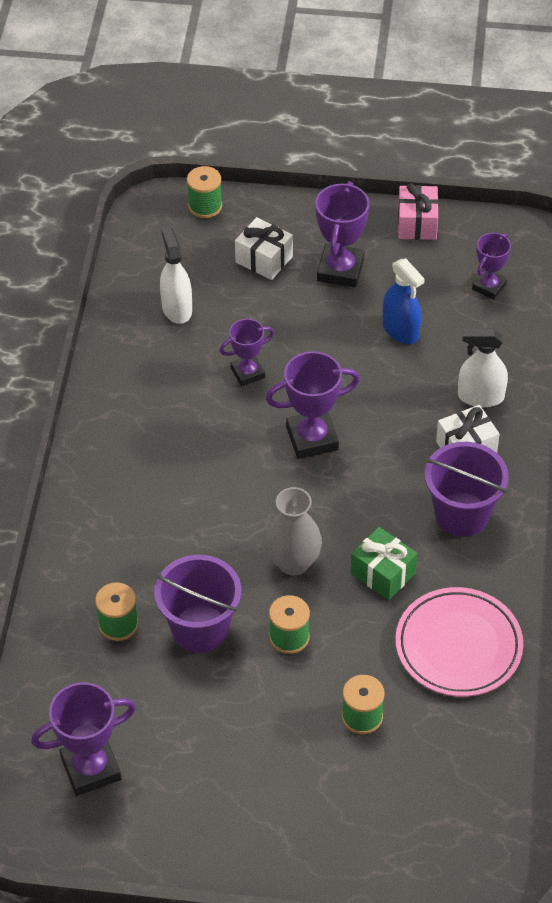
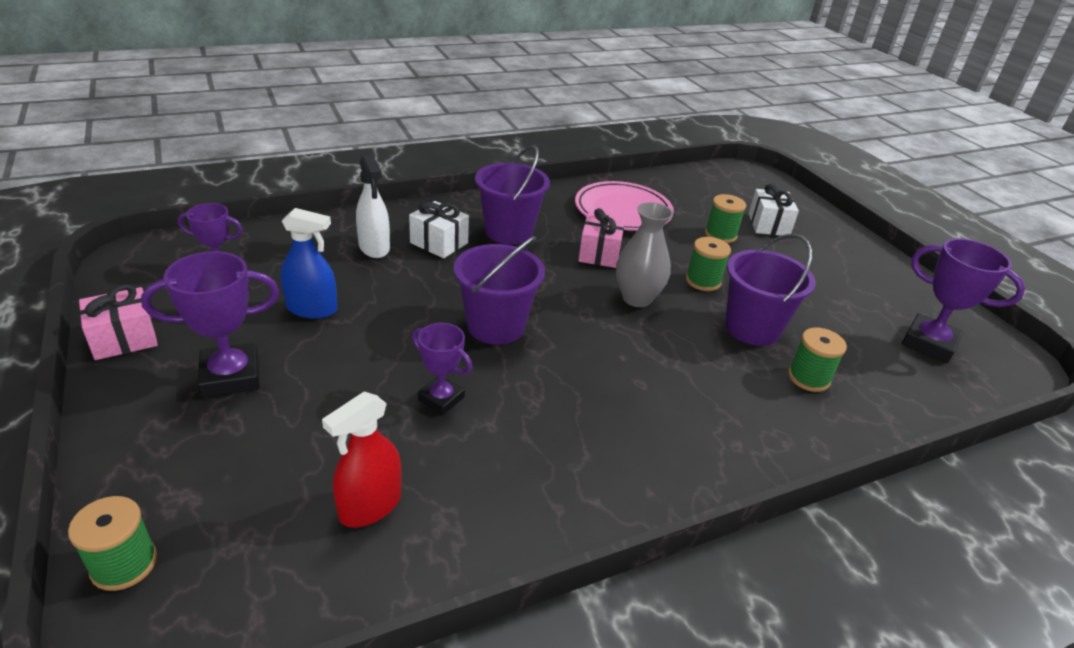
camera: 125 degrees left, 15 degrees down
(177, 308) = (370, 506): white spray bottle -> red spray bottle
(264, 259) = (234, 450): white gift -> white gift (768, 225)
(312, 438) = (496, 326): purple trophy -> purple bucket
(383, 573) = (599, 253): green gift -> pink gift
(400, 330) = (312, 309): blue spray bottle -> blue spray bottle turned 75 degrees clockwise

